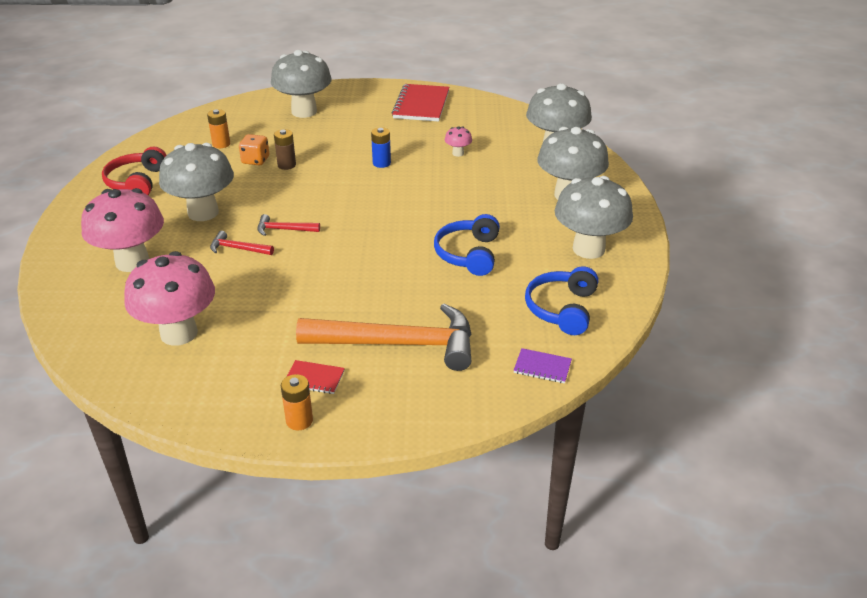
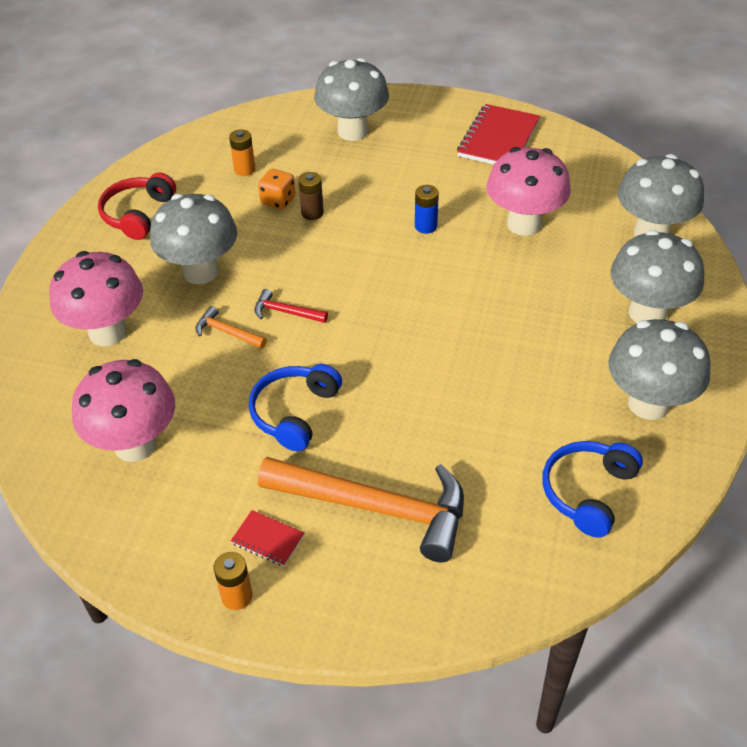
camera: 15 degrees right, 10 degrees up
(238, 249) = (227, 332): red hammer -> orange hammer
(458, 153) = (524, 224): pink mushroom -> pink mushroom, size x2.34
(469, 254) = (495, 386): blue headphones -> blue headphones (294, 413)
(542, 367) = (539, 577): purple notebook -> none

